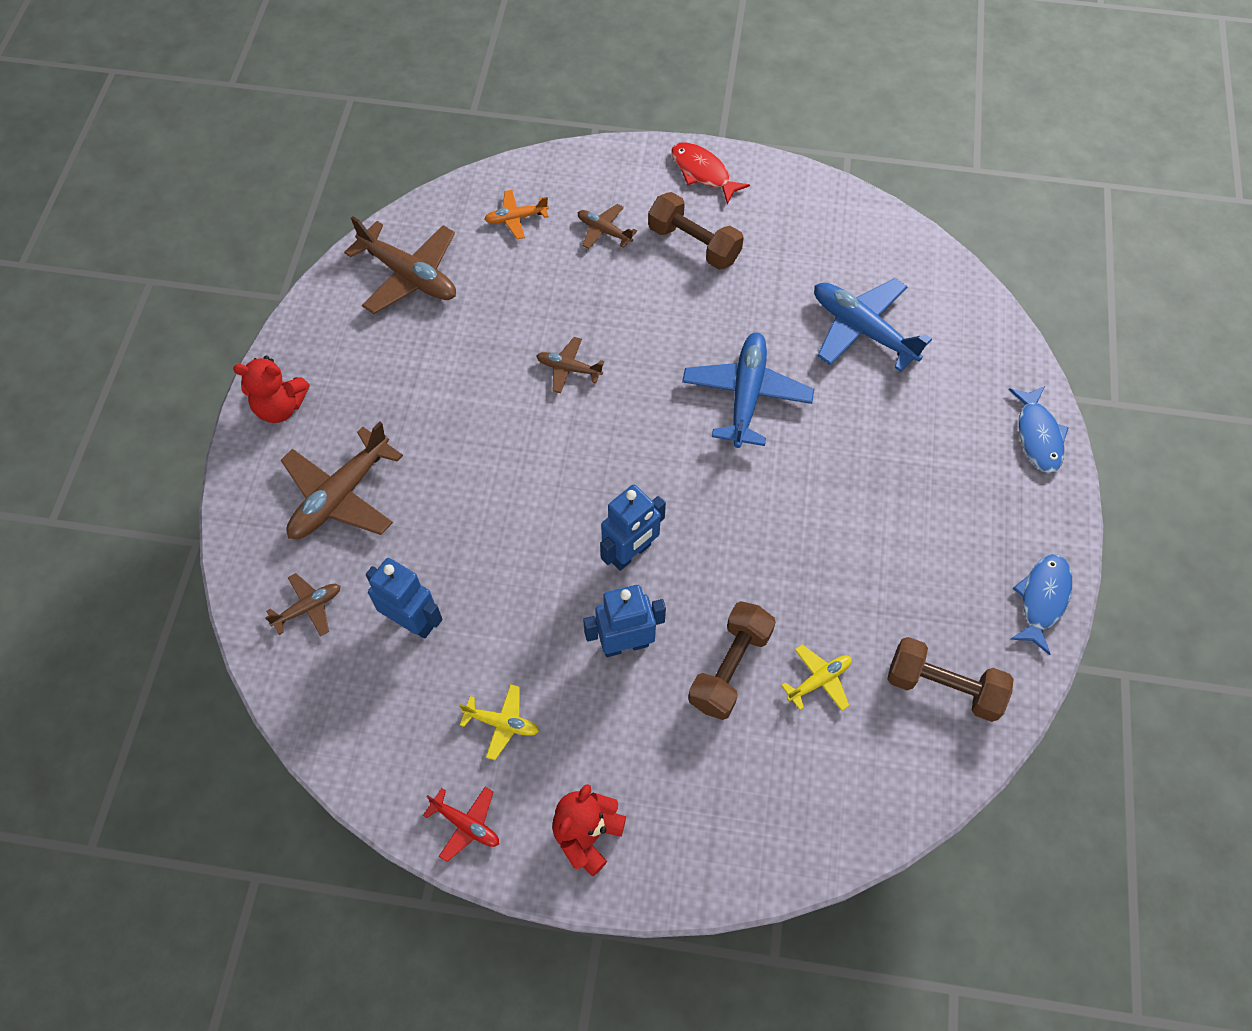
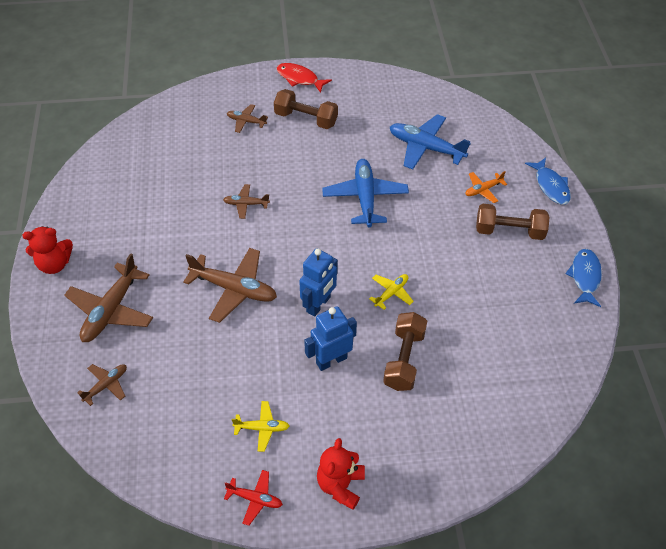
camera: 15 degrees left, 10 degrees down
(409, 275) = (124, 169): brown plane -> brown plane (234, 289)
(412, 621) = (182, 378): blue robot -> none
(516, 218) = (186, 124): orange plane -> orange plane (483, 190)
(819, 680) = (463, 354): yellow plane -> yellow plane (391, 293)
(943, 687) = (542, 340): brown dumbbell -> brown dumbbell (509, 231)

